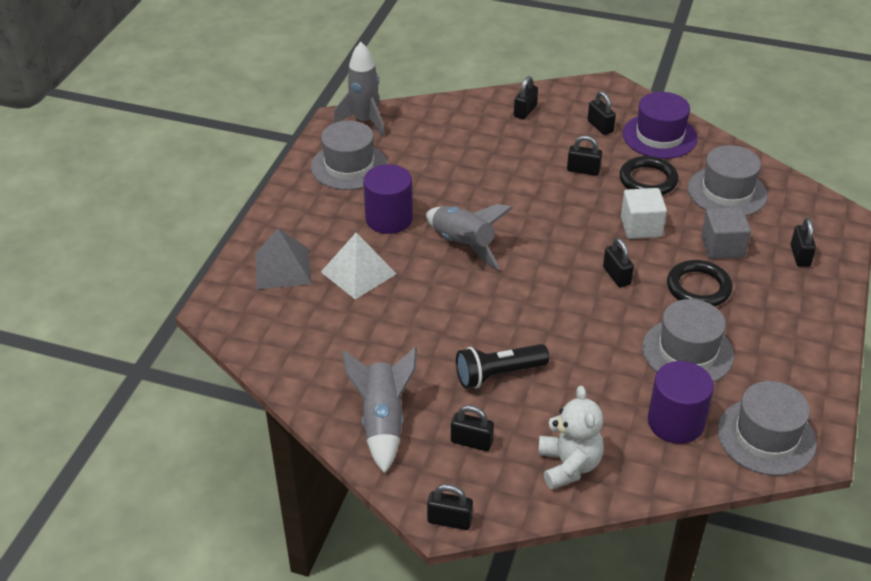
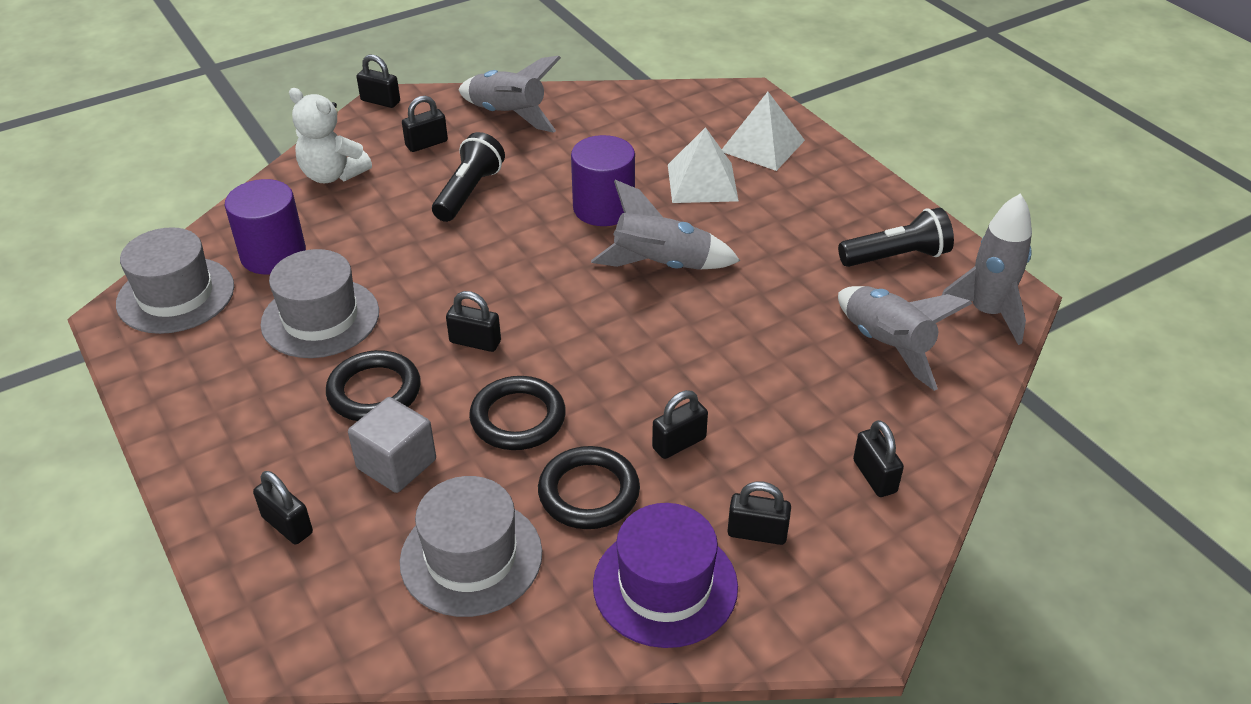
camera: 130 degrees right, 0 degrees up
(283, 268) = (762, 145): grey pyramid -> white pyramid
(349, 166) = (896, 257): grey hat -> black flashlight
(389, 219) = (764, 239): purple cylinder -> purple cylinder (603, 208)
(431, 141) = (886, 346): none -> grey rocket
(449, 520) = (380, 101): black padlock -> black padlock turned 60 degrees clockwise
(641, 227) = (518, 418): white cube -> black ring

